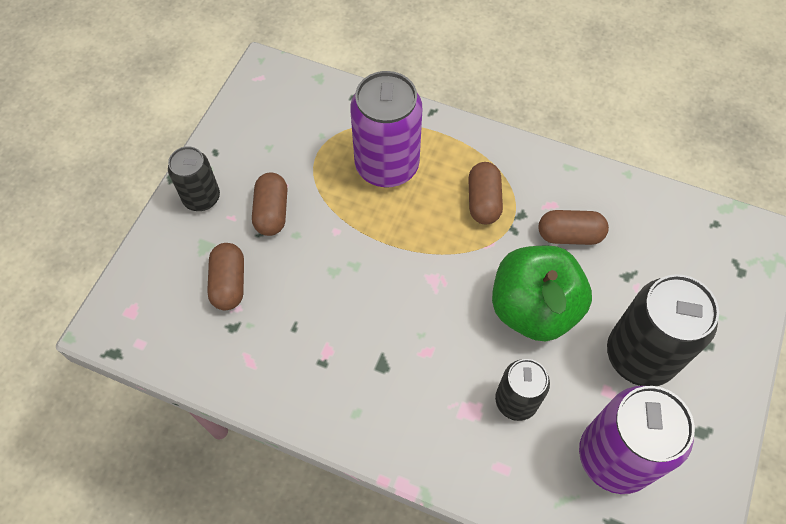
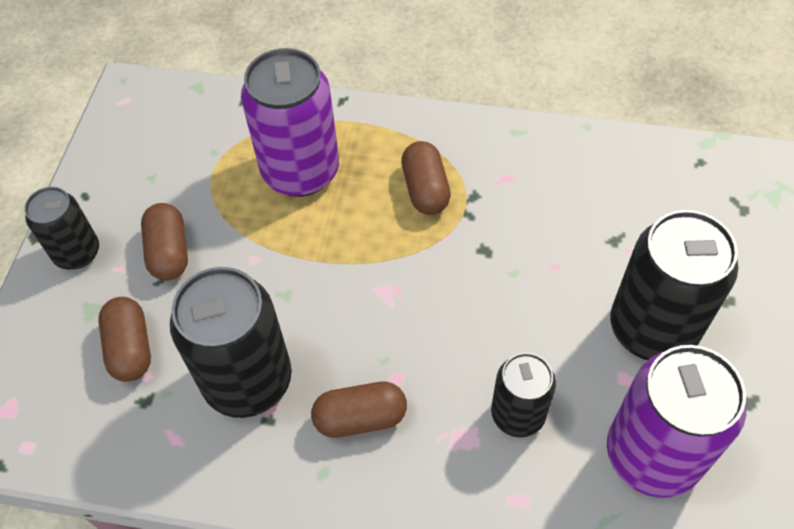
camera: 10 degrees left, 5 degrees down
(313, 328) = (248, 380): none -> black can
(533, 308) = (513, 300): green apple -> none
(569, 235) = (536, 208): brown capsule -> brown capsule (360, 418)

